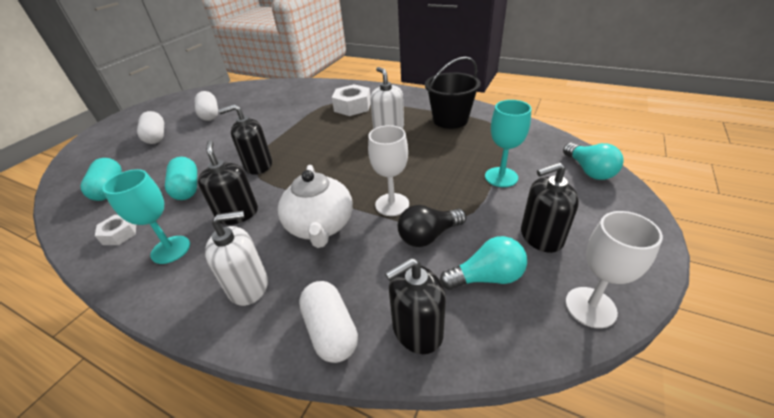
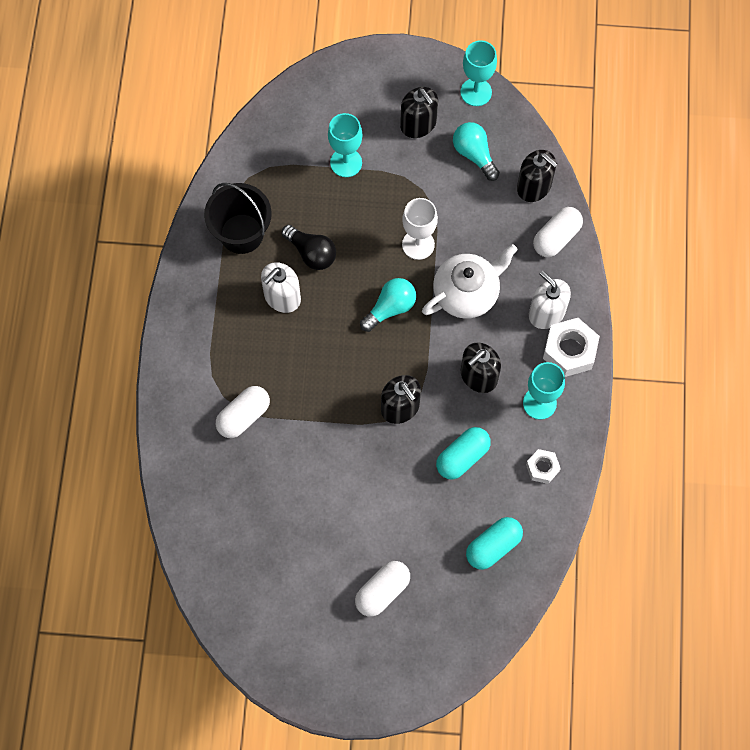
camera: 115 degrees left, 30 degrees up
(210, 115) = (306, 561): white capsule -> white capsule (243, 416)
(352, 106) = (233, 366): white nut -> white nut (569, 350)
(428, 236) = (447, 203): black light bulb -> black light bulb (311, 253)
(589, 171) = (312, 92): turquoise light bulb -> turquoise light bulb (390, 308)
(590, 307) = (476, 92): white goblet -> turquoise goblet

